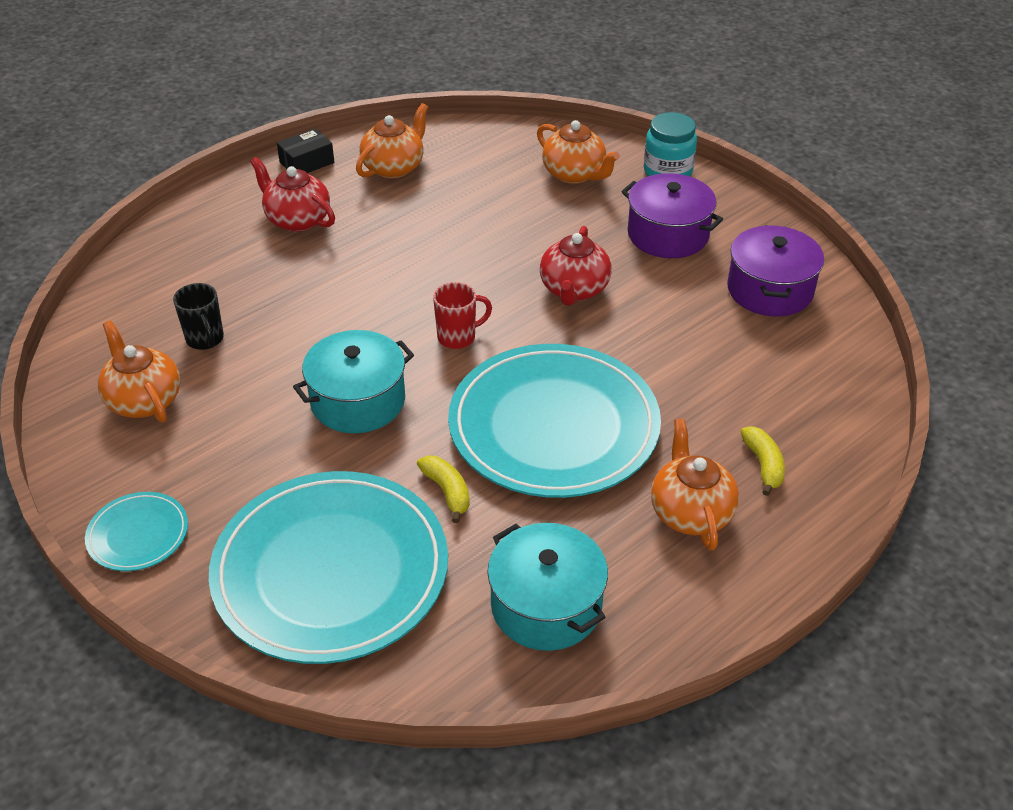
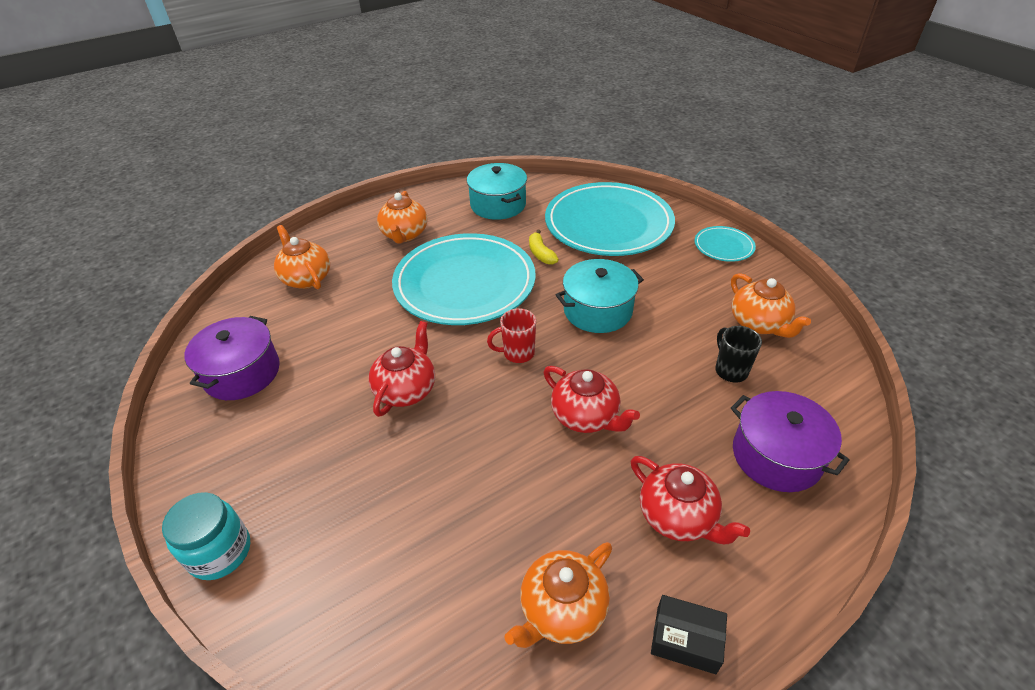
camera: 170 degrees left, 0 degrees up
(307, 162) = (685, 640): black box -> black box turned 45 degrees clockwise
(375, 282) = (586, 416): none -> red teapot
(575, 174) = (333, 561): orange teapot -> orange teapot (306, 278)
(668, 234) = (285, 447): purple pot -> purple pot (776, 456)
(763, 465) = (347, 253): yellow banana -> none

